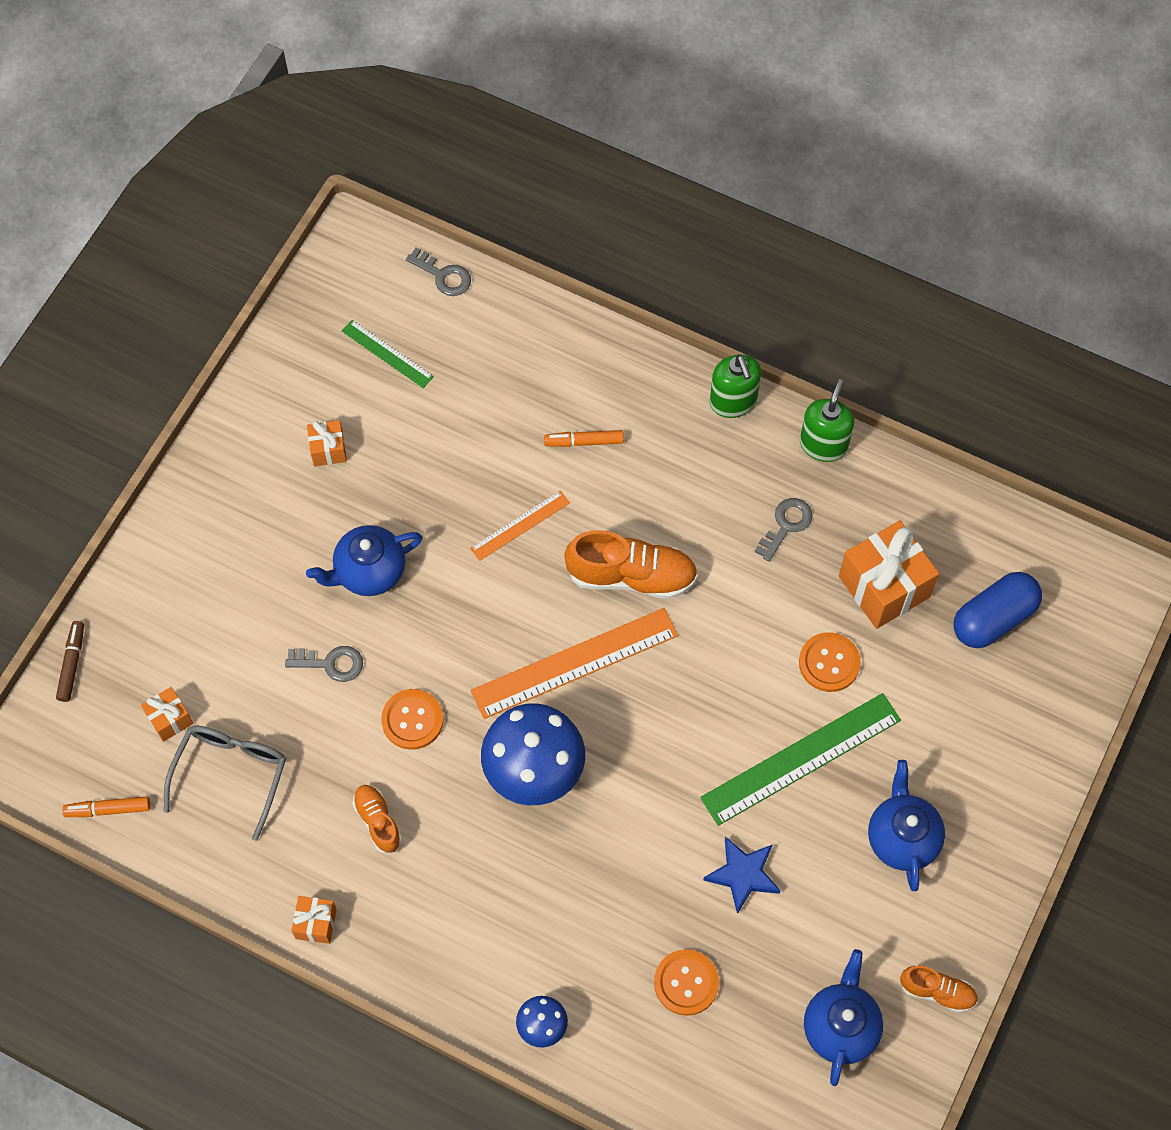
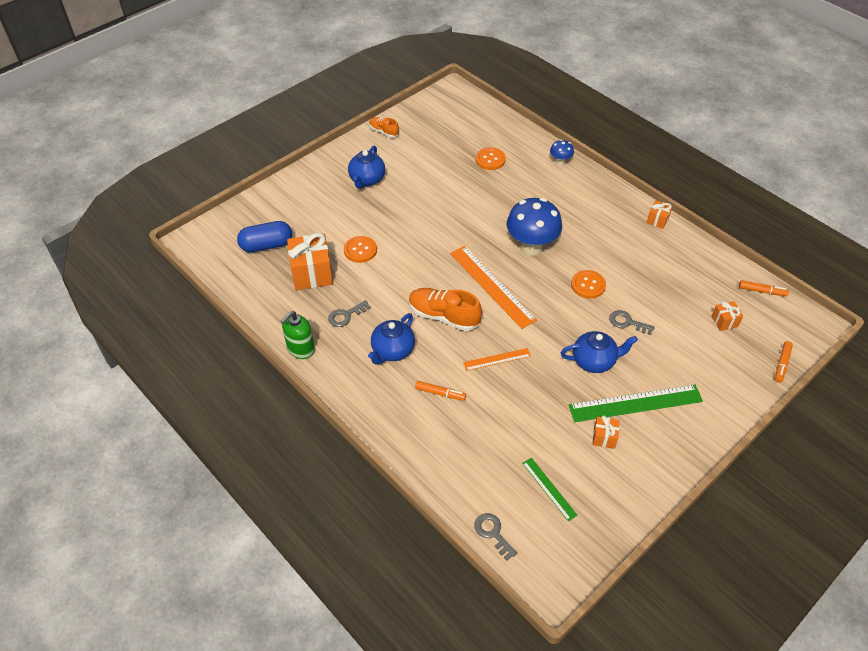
camera: 160 degrees left, 15 degrees down
(72, 664) = (782, 364): brown marker -> orange marker
(231, 774) = (692, 288): grey glasses -> none
(378, 821) = (617, 249): orange shoe -> none
(575, 663) = (492, 286): orange ruler -> orange ruler turned 60 degrees clockwise
(733, 402) = (339, 388): green soap dispenser -> none
(743, 875) = (446, 186): blue star -> none
(801, 759) = (396, 218): green ruler -> green ruler (635, 403)
(840, 1026) = (430, 132): blue teapot -> blue teapot (392, 351)

